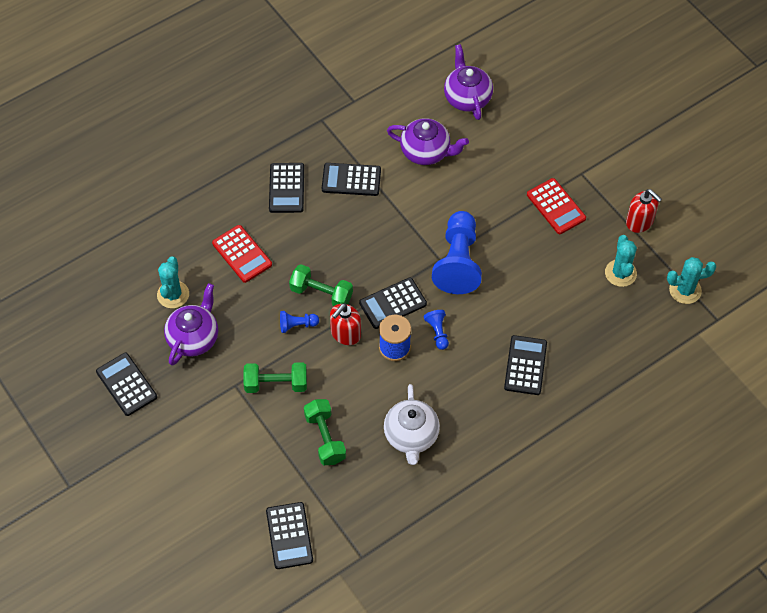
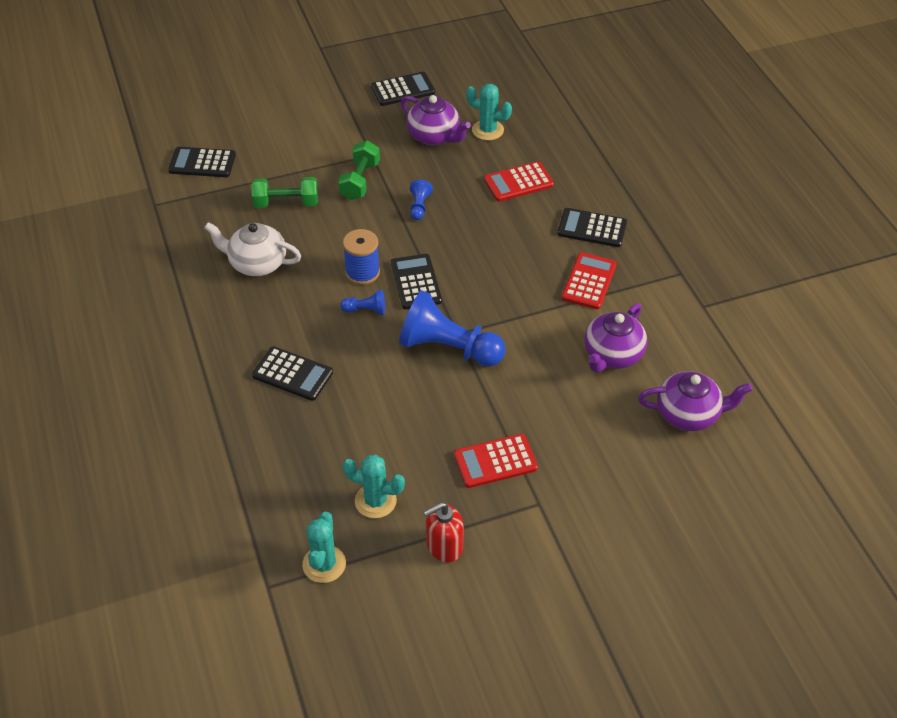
camera: 105 degrees right, 10 degrees down
(321, 294) = (449, 230): green dumbbell -> none
(345, 334) = (394, 239): red soap dispenser -> none
(351, 180) = (589, 281): black calculator -> red calculator

